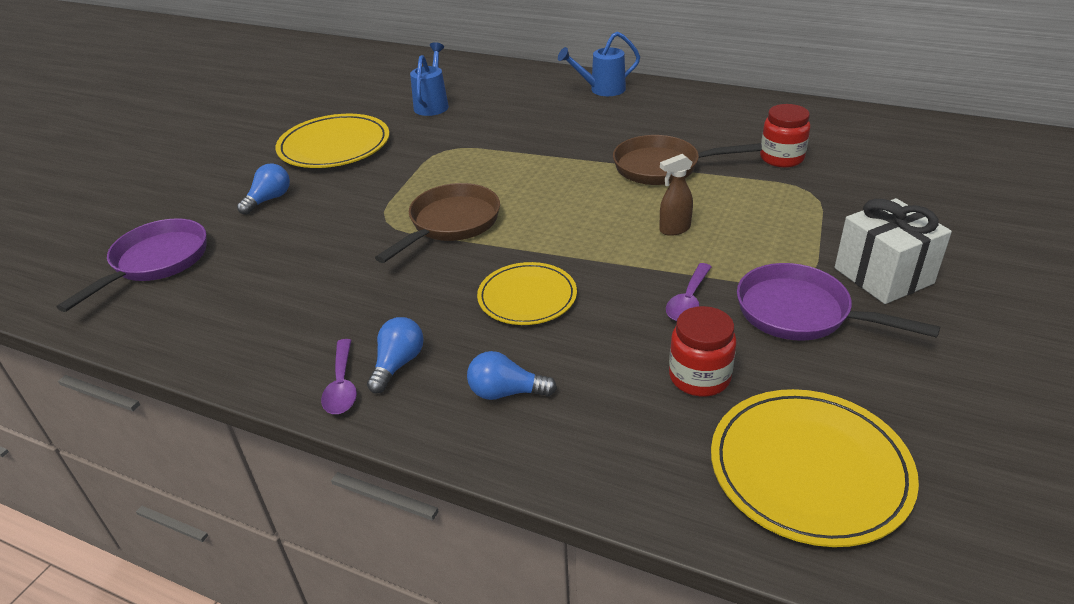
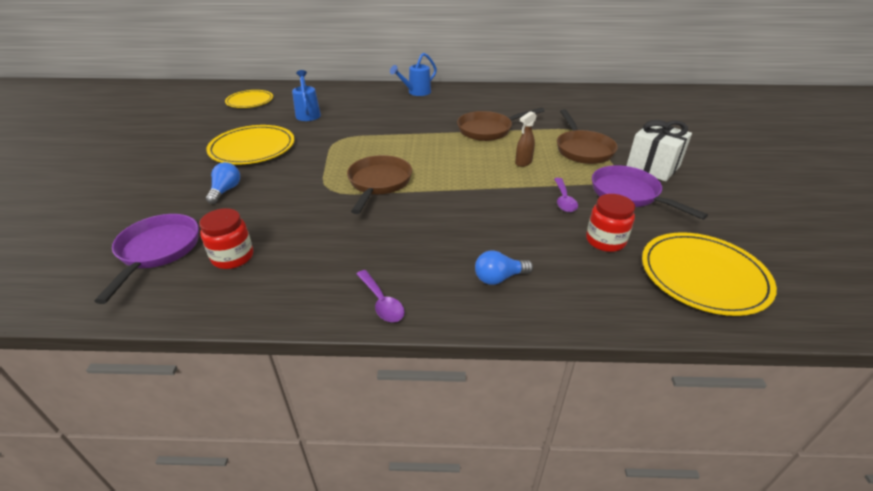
camera: 25 degrees left, 0 degrees up
(398, 364) = (411, 278): blue light bulb -> none
(527, 297) = (466, 218): yellow plate -> yellow plate (250, 101)
(781, 158) = (550, 116): red jar -> red jar (233, 257)
(787, 224) = (582, 149): none -> brown pan
(801, 313) = (629, 194): purple pan -> purple pan turned 45 degrees clockwise

